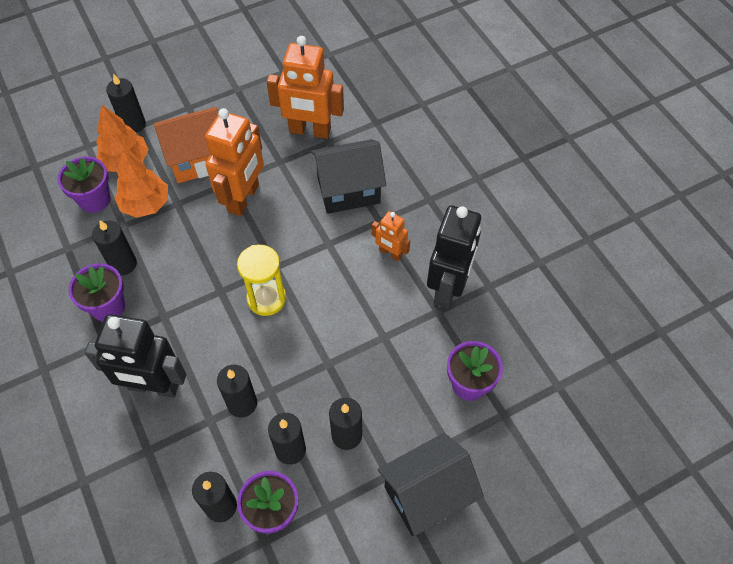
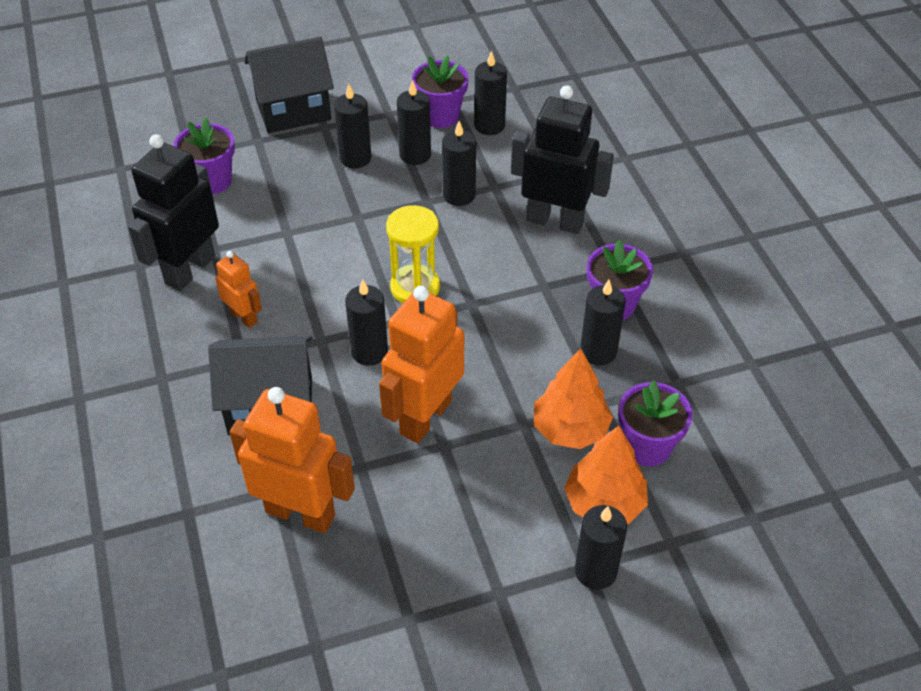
camera: 170 degrees left, 10 degrees down
(198, 159) = (487, 489): orange house -> none
(291, 239) = (369, 352): none -> black candle

